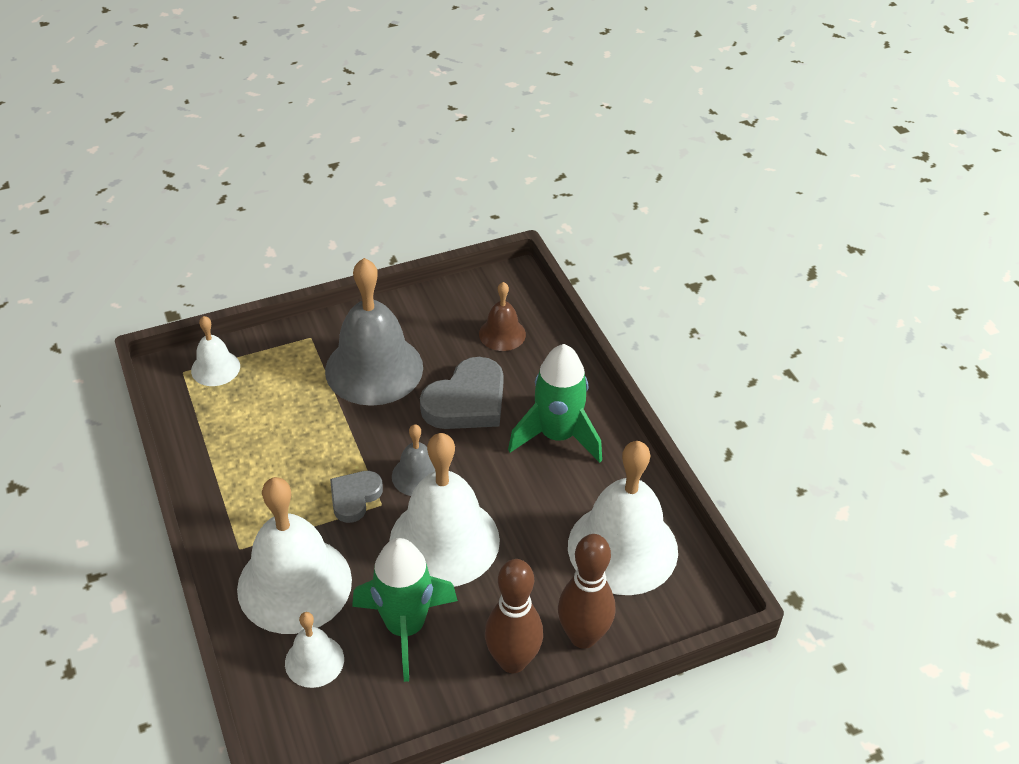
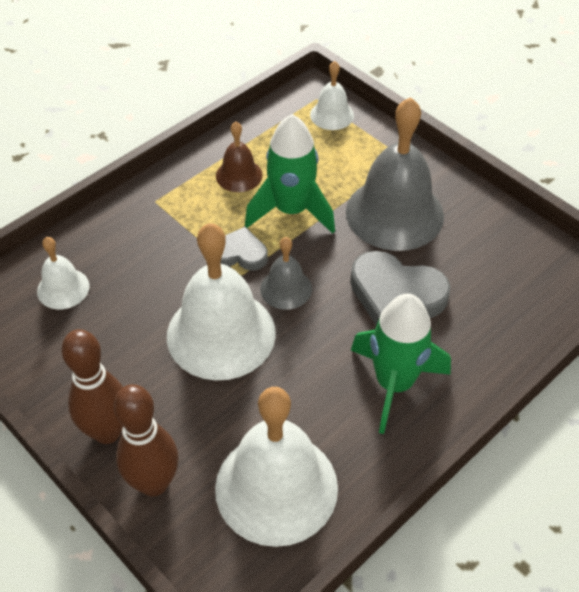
camera: 70 degrees right, 5 degrees up
(294, 584) = (133, 248): white bell -> none
(405, 627) = (116, 338): green rocket -> green rocket (291, 210)
(502, 334) = (503, 293): brown bell -> brown bell (239, 175)

